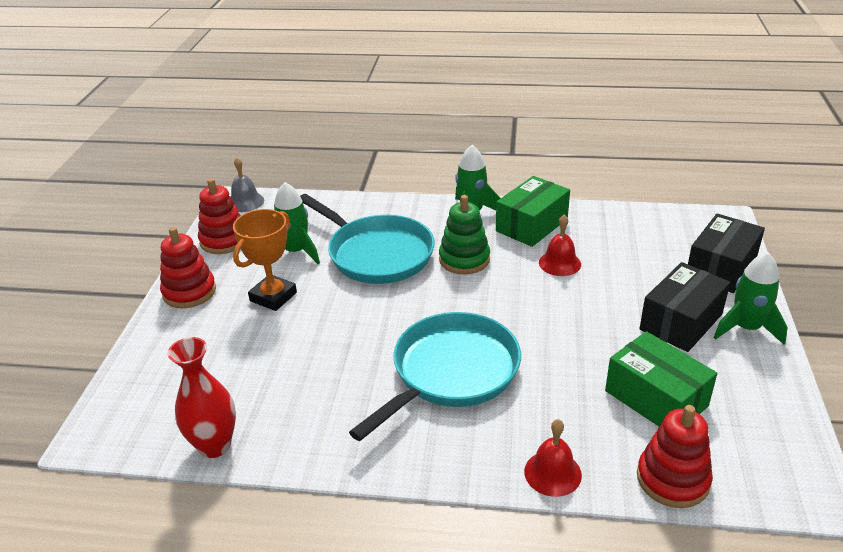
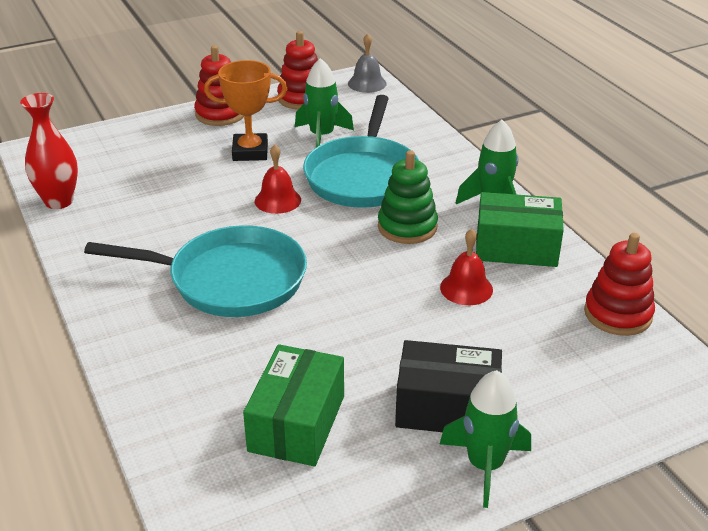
camera: 55 degrees right, 0 degrees up
(552, 473) = (141, 384): red bell -> red bell (277, 200)
(672, 479) = (184, 467): red stacking toy -> red stacking toy (618, 314)
(721, 267) = (592, 414): black box -> none

